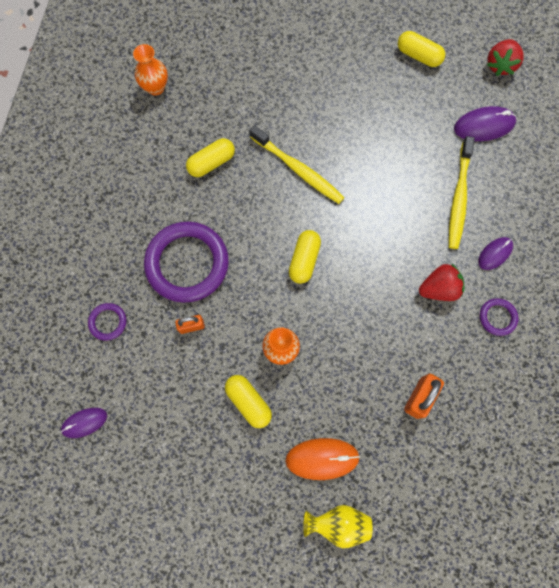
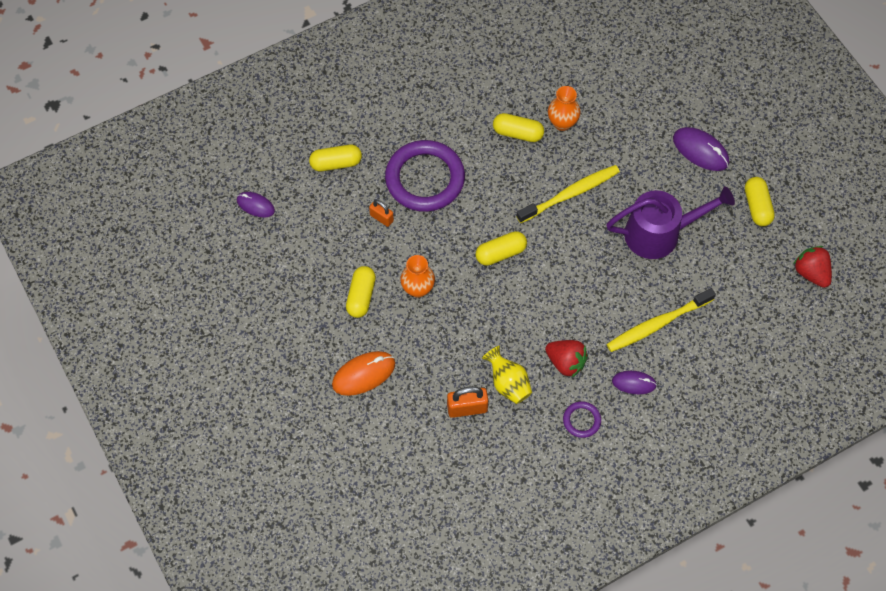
camera: 50 degrees right, 10 degrees down
(108, 322) = (336, 163): purple ring -> yellow capsule
(155, 87) = (542, 48): orange vase -> orange vase (562, 123)
(297, 169) = (570, 194): yellow toothbrush -> yellow toothbrush turned 120 degrees counterclockwise
(322, 458) = (363, 374): orange mouse -> orange mouse turned 75 degrees counterclockwise
(338, 523) = (328, 417): yellow vase -> yellow vase (508, 383)
(385, 135) = (659, 233): none -> purple watering can
(484, 126) = (741, 299): purple mouse -> purple mouse (700, 151)
(500, 65) = (811, 273): red strawberry -> red strawberry turned 75 degrees clockwise

